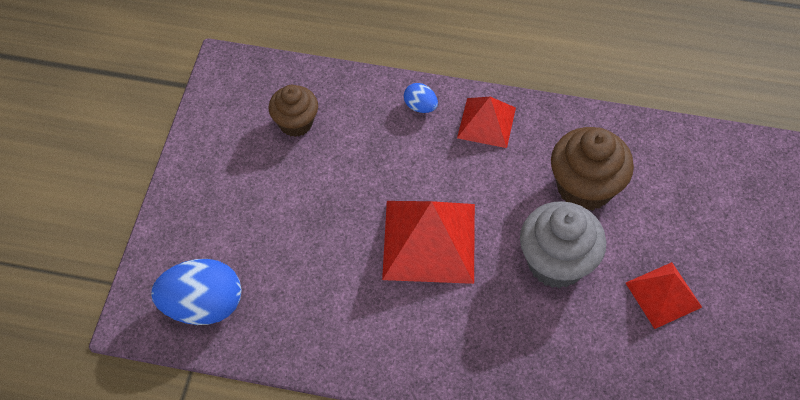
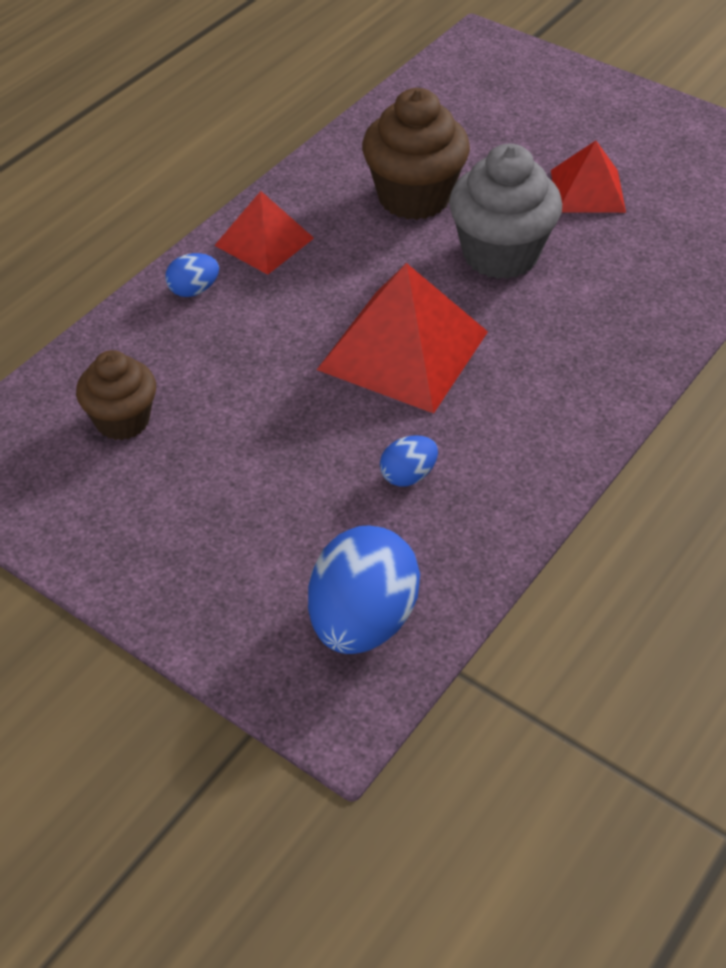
camera: 65 degrees left, 10 degrees down
(323, 286) = (408, 475): none -> blue egg

